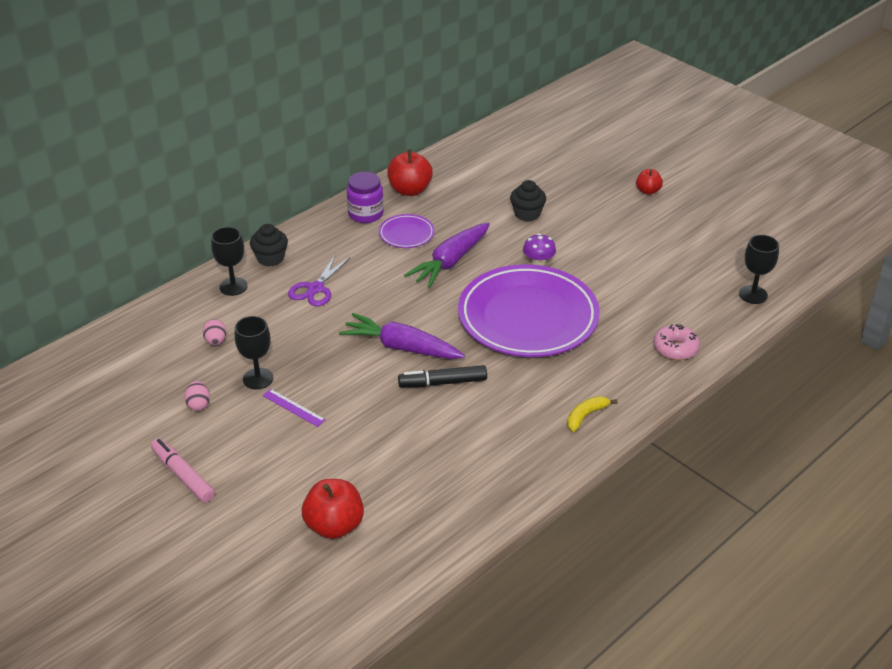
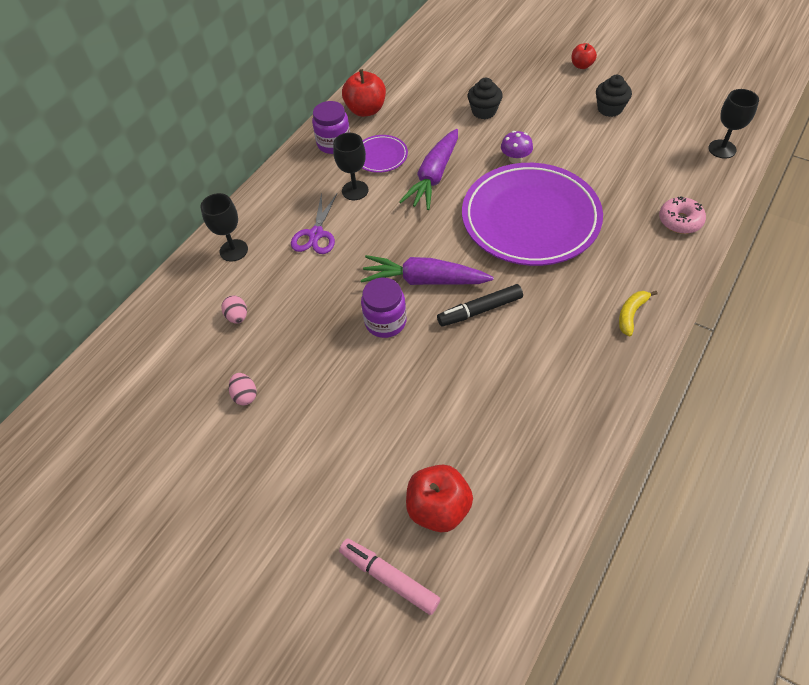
camera: 10 degrees left, 15 degrees up
(183, 475) = (258, 487): pink marker -> pink marker (389, 578)
(258, 378) = (295, 350): black goblet -> black goblet (355, 190)
(270, 258) = (259, 211): black cupcake -> black cupcake (609, 109)
(293, 407) = (344, 375): purple ruler -> none
(350, 373) = (385, 322): none -> purple jar

